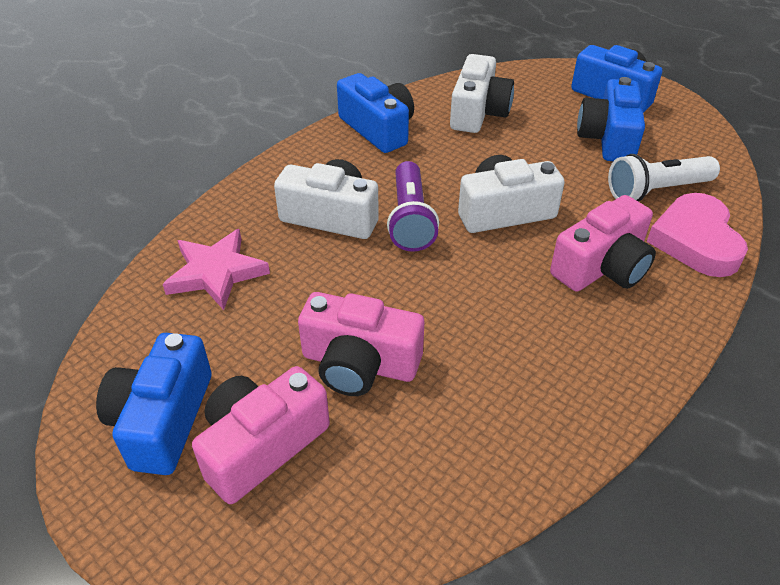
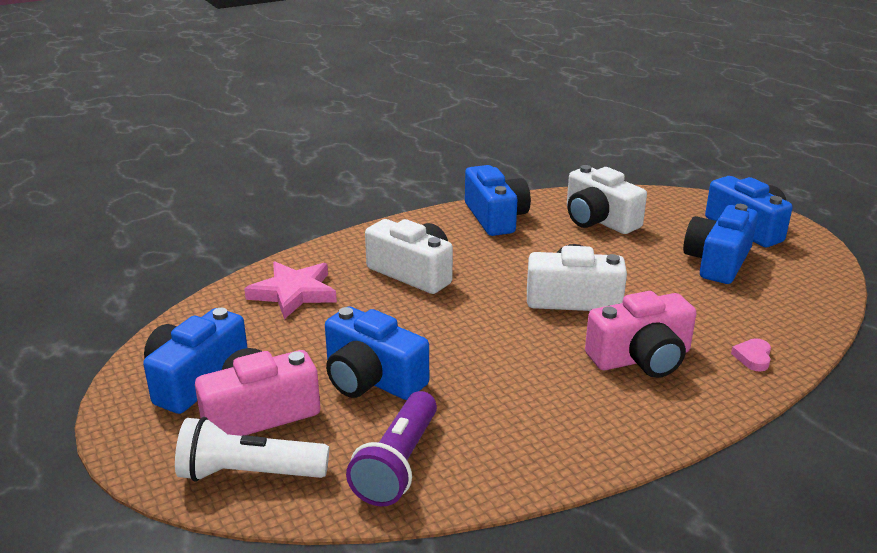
camera: 20 degrees right, 15 degrees down
(359, 364) = (371, 379): pink camera -> blue camera
(410, 220) = (481, 288): purple flashlight -> purple flashlight (397, 464)
(478, 112) = (599, 220): white camera -> white camera turned 105 degrees clockwise
(656, 191) = (739, 311): white flashlight -> white flashlight (248, 473)
(695, 241) = (753, 357): pink heart -> pink heart, size x0.42

